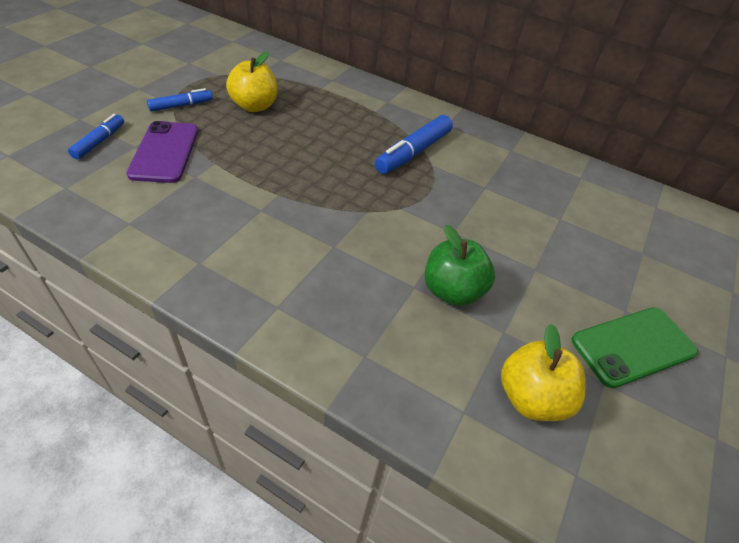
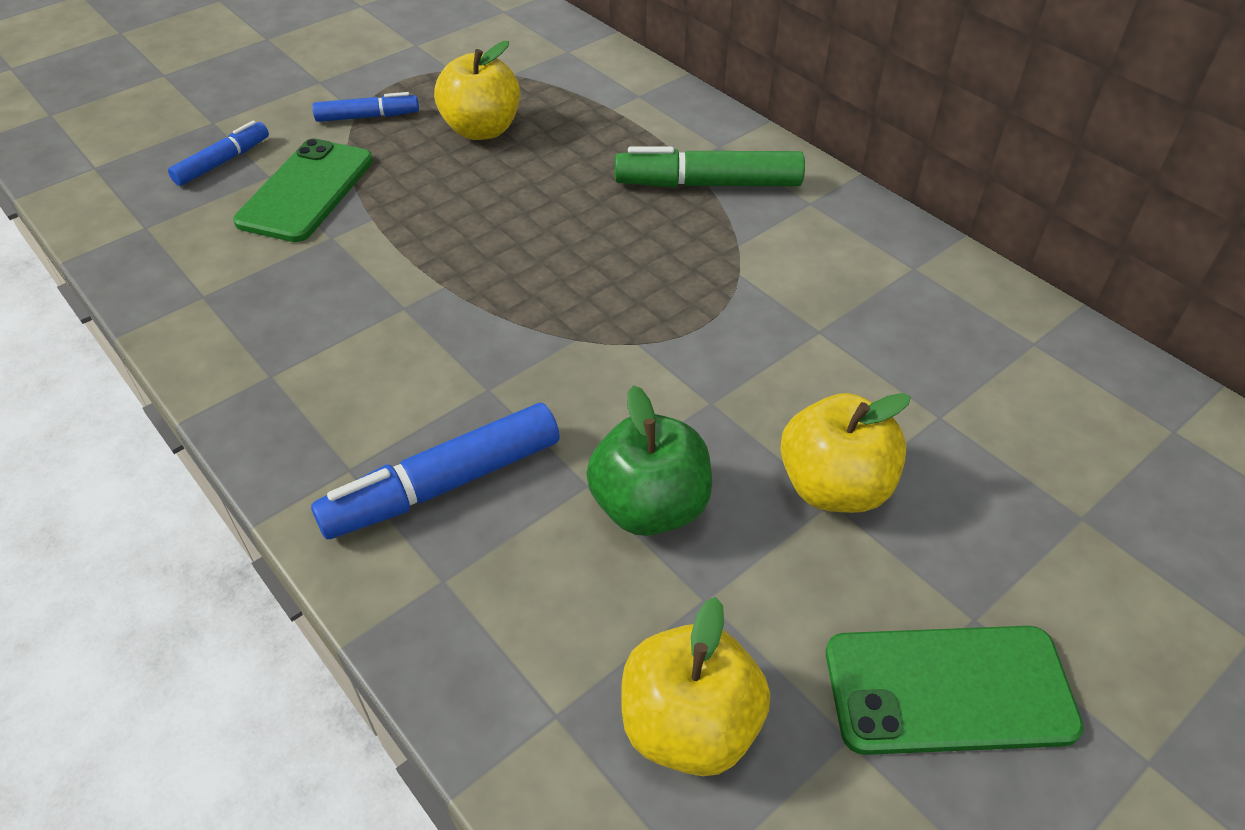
camera: 25 degrees right, 0 degrees up
(165, 152) = (306, 191): purple phone -> green phone
(393, 121) = (709, 184): none -> green marker
(413, 152) = (717, 246): blue marker -> blue marker (444, 485)
(532, 262) = (834, 486): none -> yellow apple

